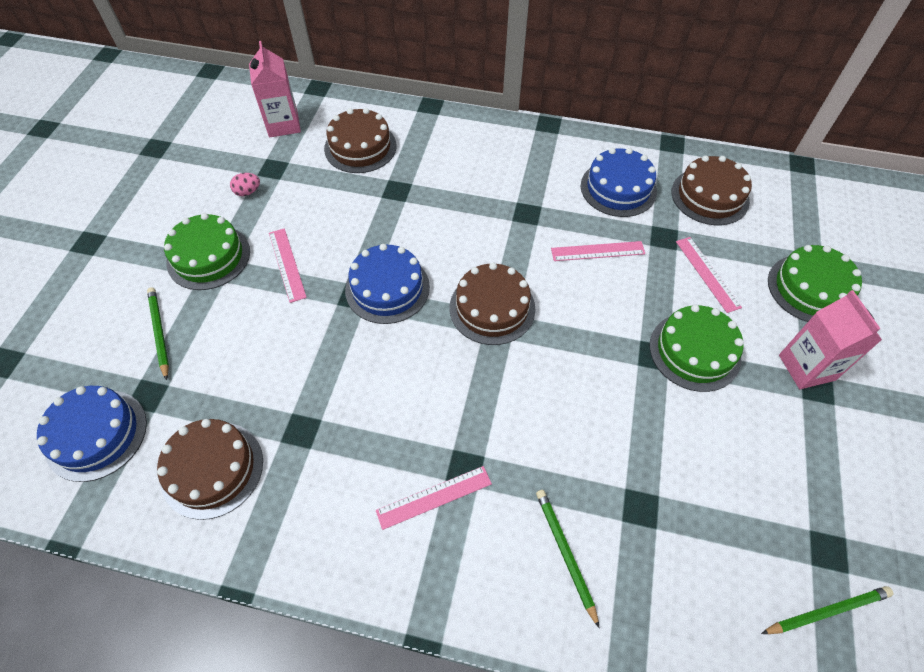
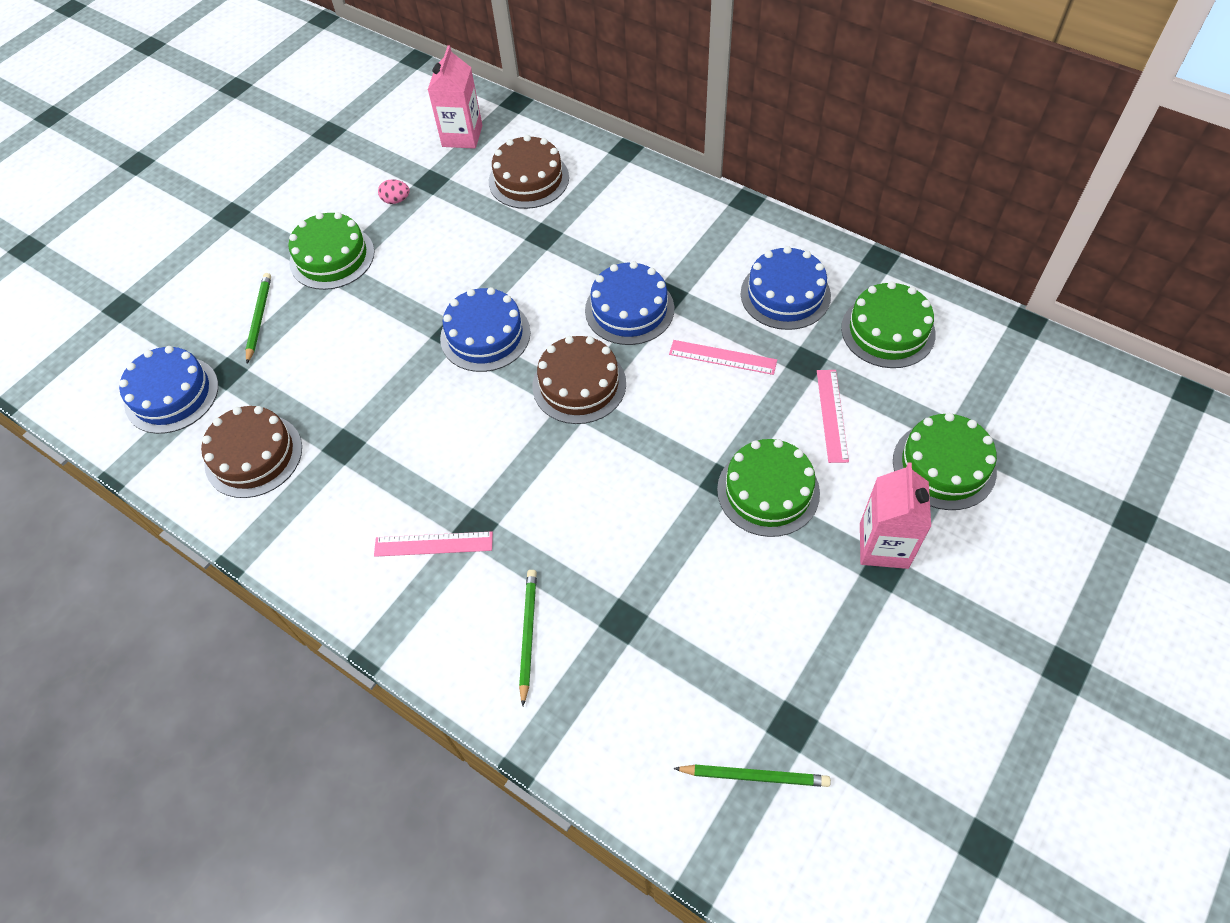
camera: 25 degrees right, 0 degrees up
(287, 264) = (400, 284): pink ruler -> none
(501, 232) = (629, 309): none -> blue cake
(710, 196) = (888, 331): brown cake -> green cake

